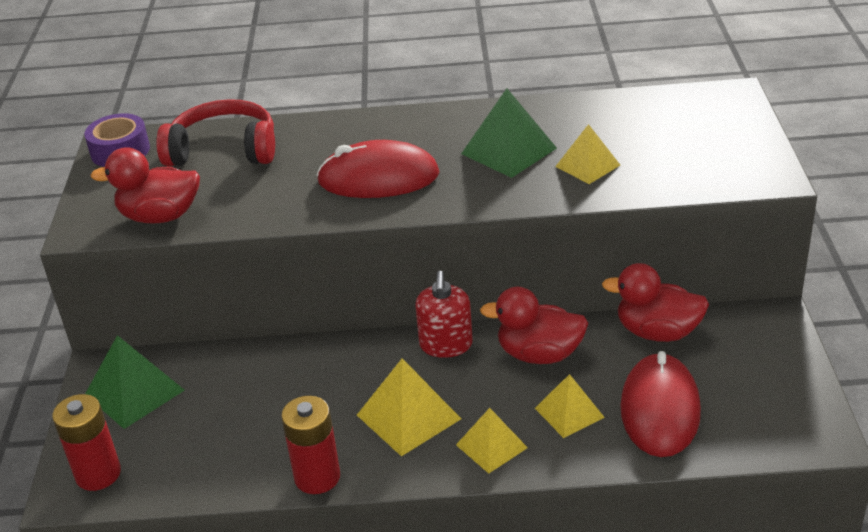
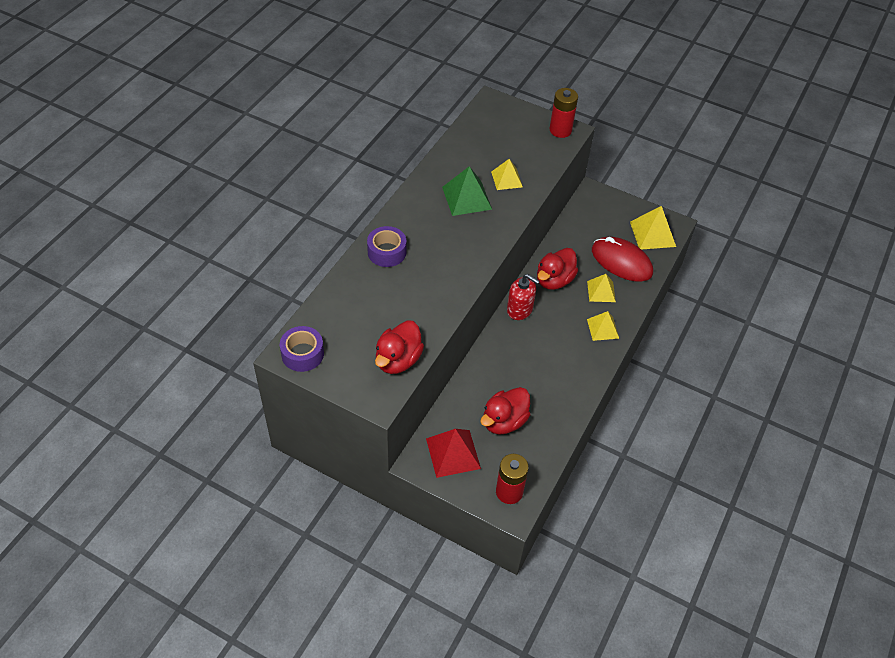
camera: 65 degrees left, 15 degrees up
(134, 392) = (453, 453): green pyramid -> red pyramid
(224, 150) = (351, 306): red headphones -> none
(317, 477) = (577, 401): red battery -> red battery (560, 130)
(340, 136) = (387, 252): none -> purple tape
(378, 178) = (445, 256): red mouse -> none
(408, 416) = (561, 348): yellow pyramid -> yellow pyramid (652, 234)
(657, 332) = (571, 233): red duck -> red duck (504, 421)

